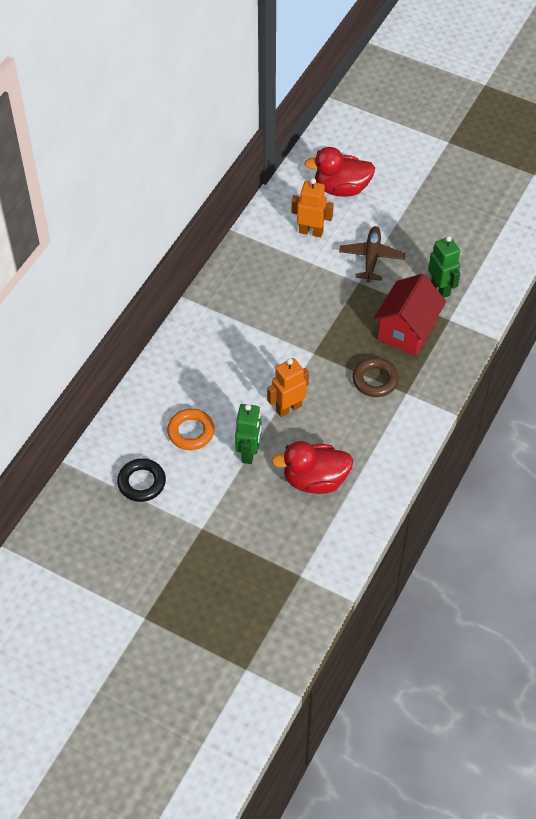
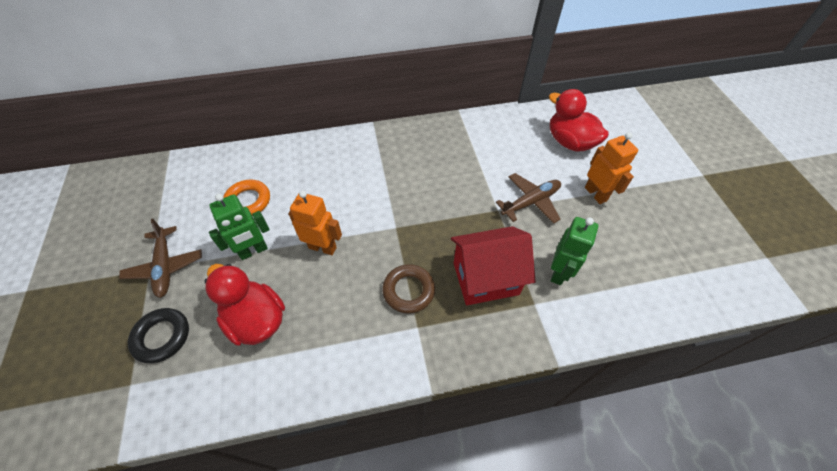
camera: 50 degrees right, 0 degrees up
(141, 482) = (176, 203): black ring -> black ring (162, 337)
(209, 516) = (165, 266): none -> brown plane
(311, 231) = (509, 151): orange robot -> orange robot (595, 194)

